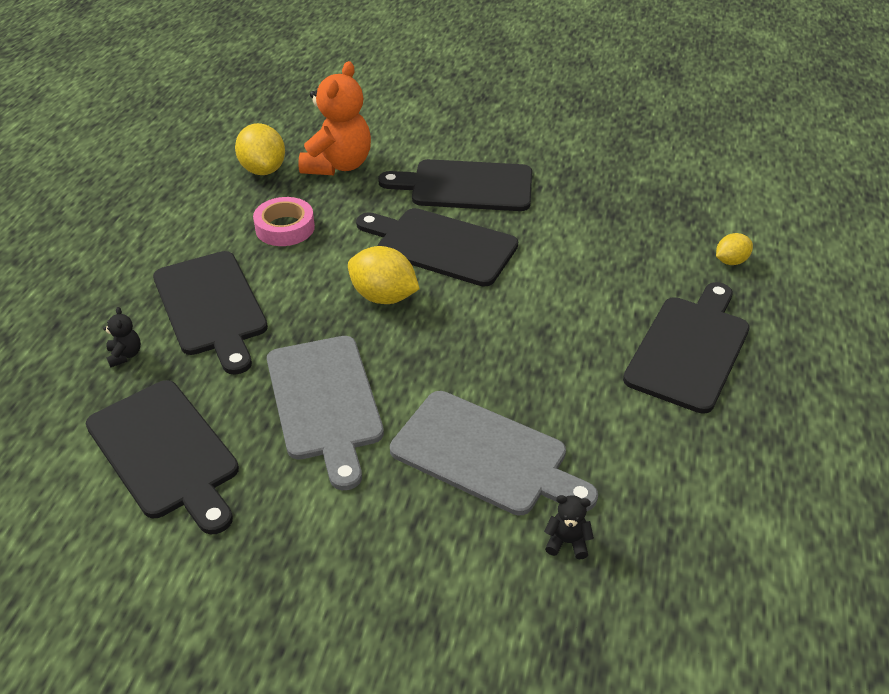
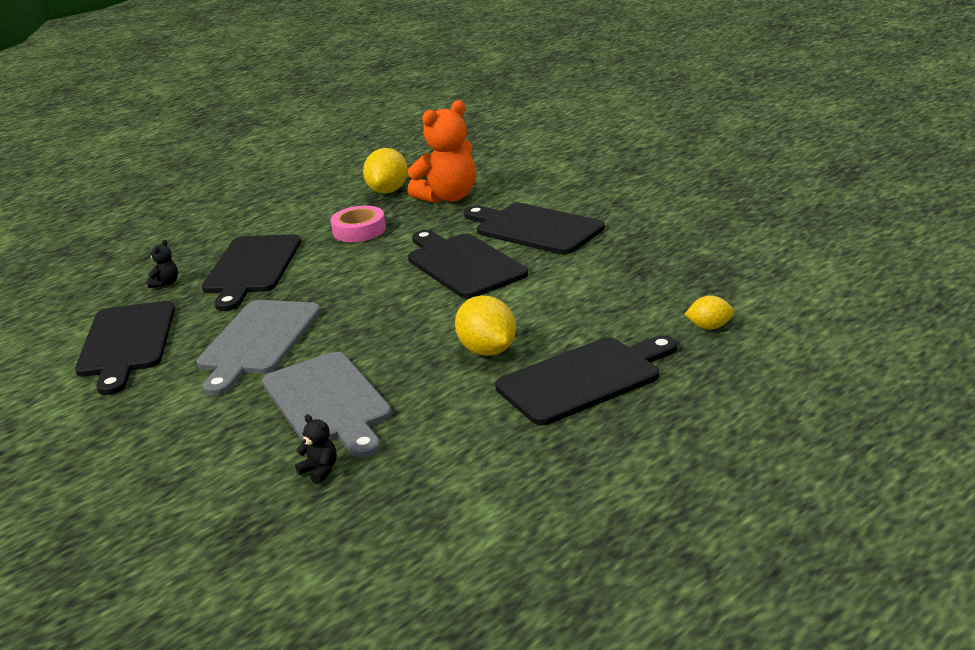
camera: 35 degrees right, 15 degrees down
(383, 297) = (377, 288): yellow lemon -> yellow lemon (488, 351)

